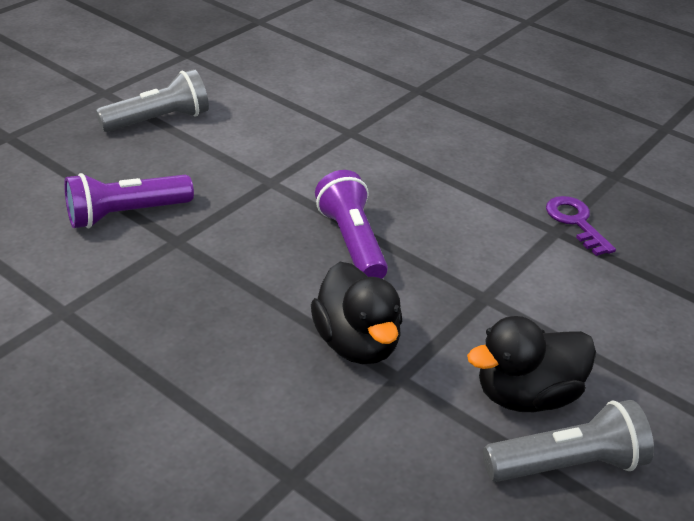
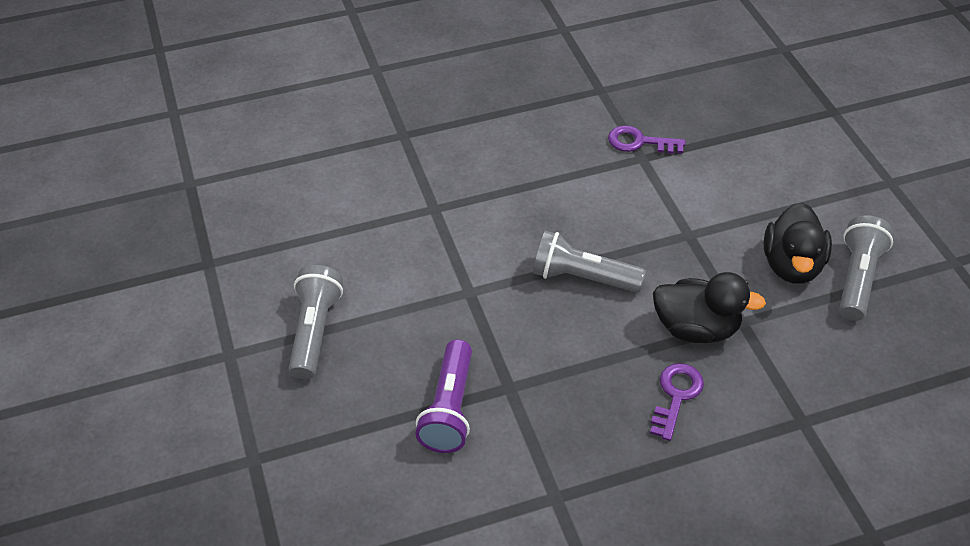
camera: 55 degrees left, 10 degrees up
(250, 357) = (676, 396): none -> purple key
(352, 242) = (582, 277): purple flashlight -> grey flashlight

